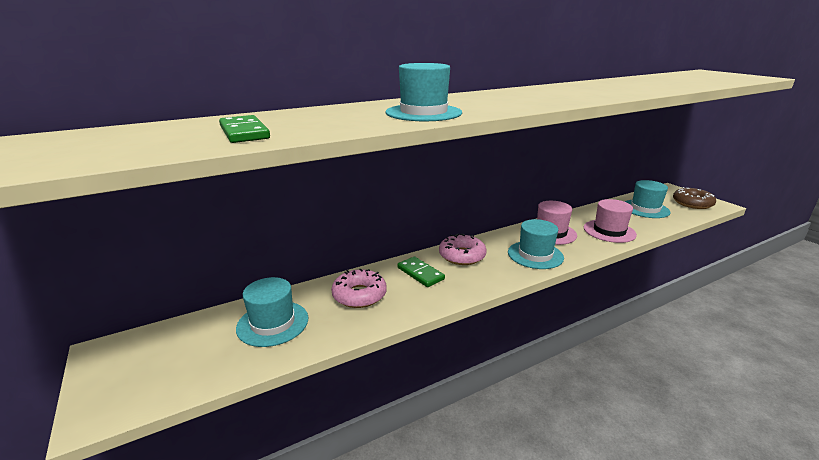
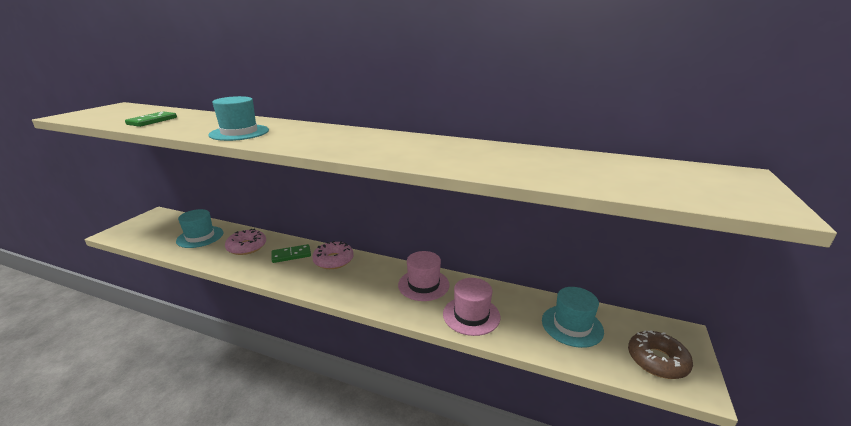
camera: 50 degrees right, 0 degrees up
(420, 273) = (291, 255): green domino -> green domino turned 60 degrees clockwise
(535, 255) = (369, 289): turquoise hat -> none

